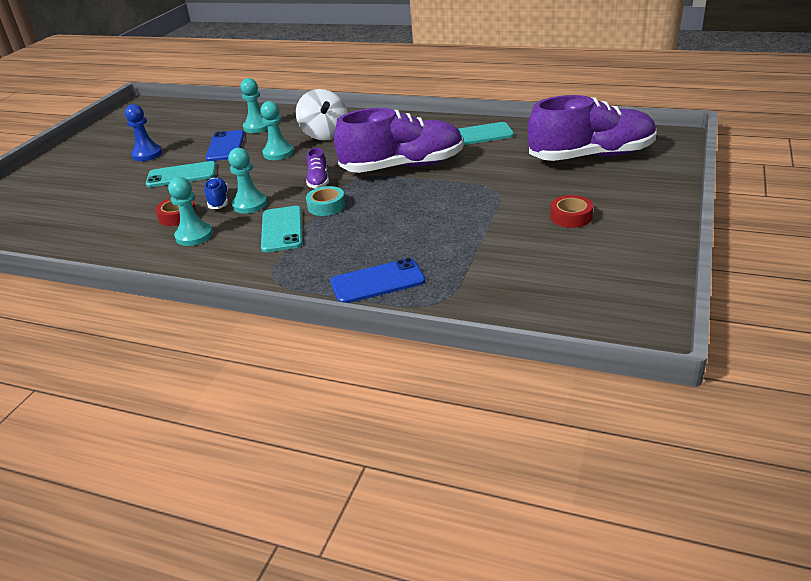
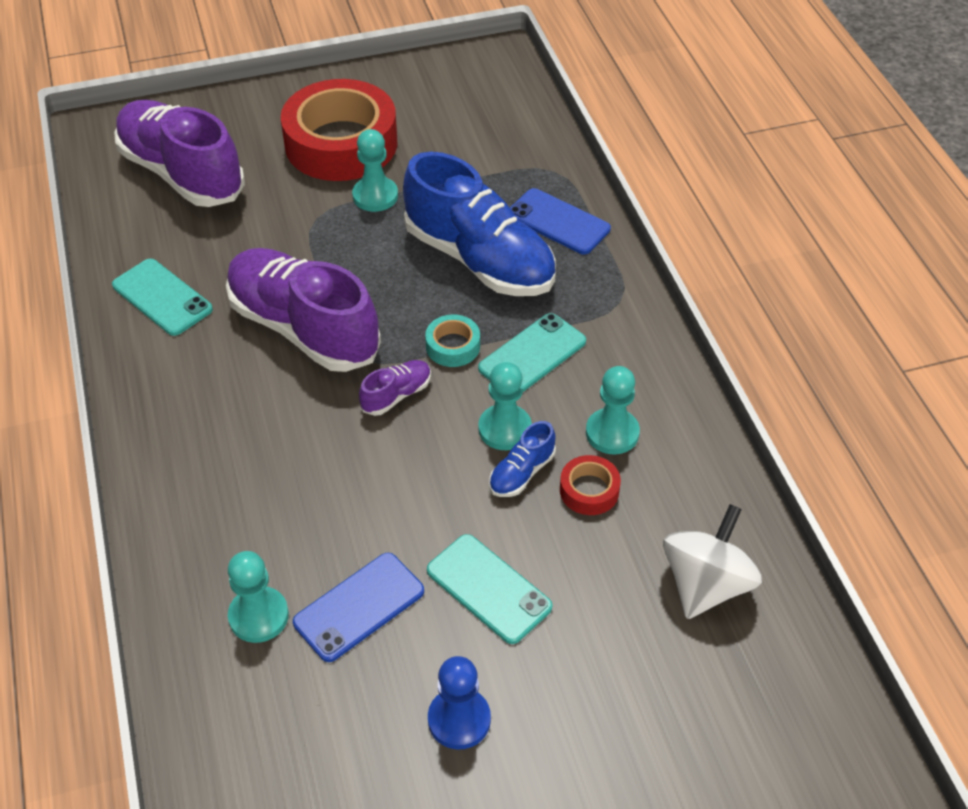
camera: 130 degrees left, 15 degrees up
(278, 153) = (342, 505): turquoise pawn -> turquoise pawn (375, 196)
(324, 134) = (242, 486): white spinning top -> white spinning top (705, 584)
(382, 236) = (480, 260): none -> blue shoe
(571, 217) = (341, 143): red tape -> red tape, size x2.39

